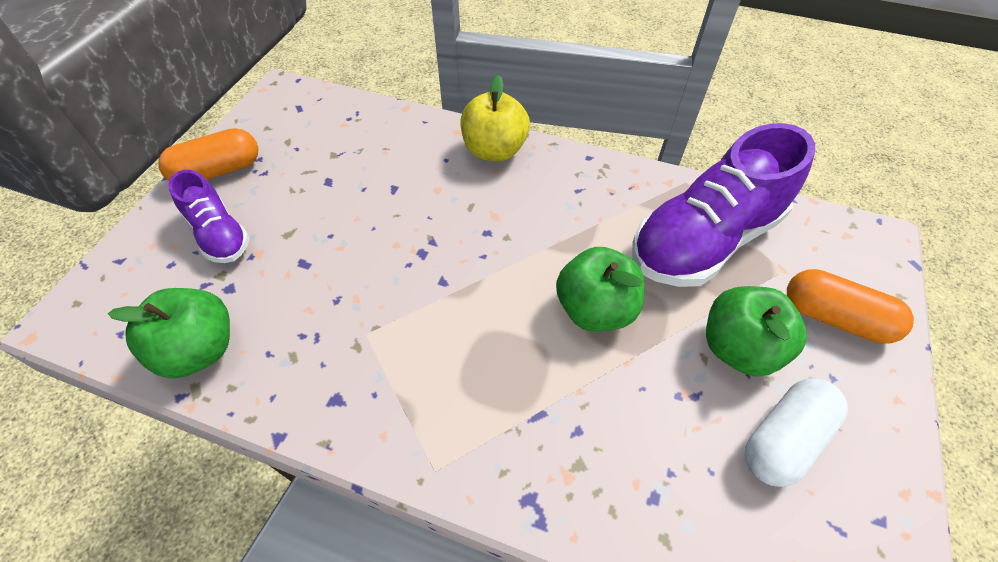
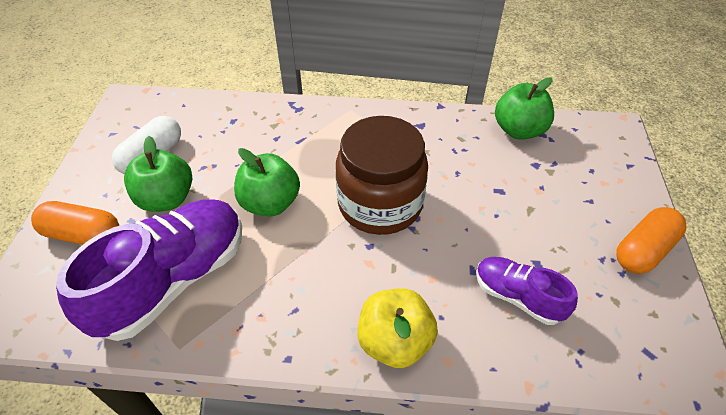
camera: 165 degrees right, 5 degrees down
(220, 235) = (580, 196): purple shoe -> purple shoe (517, 297)
(456, 277) = (380, 204): none -> brown jar

